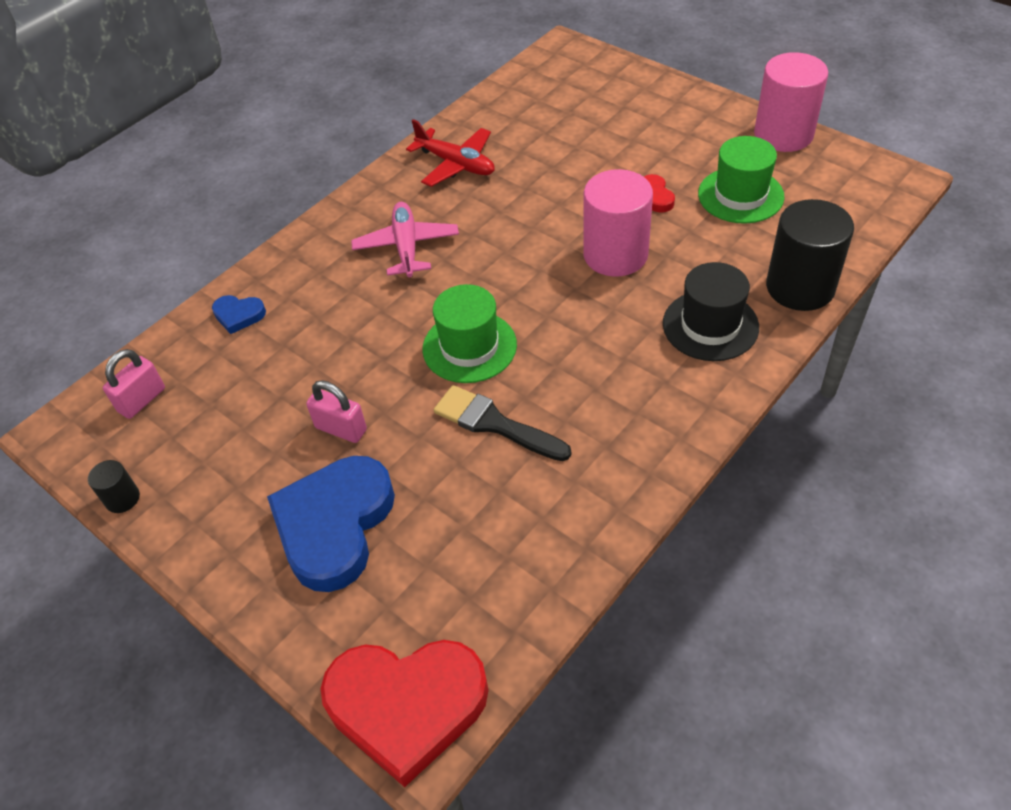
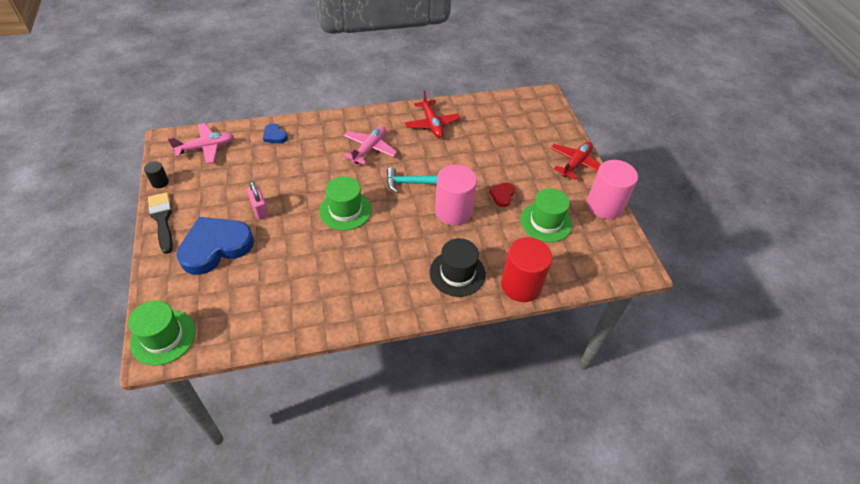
camera: 30 degrees right, 0 degrees up
(142, 400) = (206, 148): pink padlock -> pink plane
(406, 706) = (163, 337): red heart -> green hat
(494, 424) = (318, 250): black brush -> black brush (162, 219)
(518, 254) = (411, 183): none -> turquoise hammer
(694, 106) = (575, 163): none -> red plane
(800, 287) = (521, 285): black cylinder -> red cylinder

